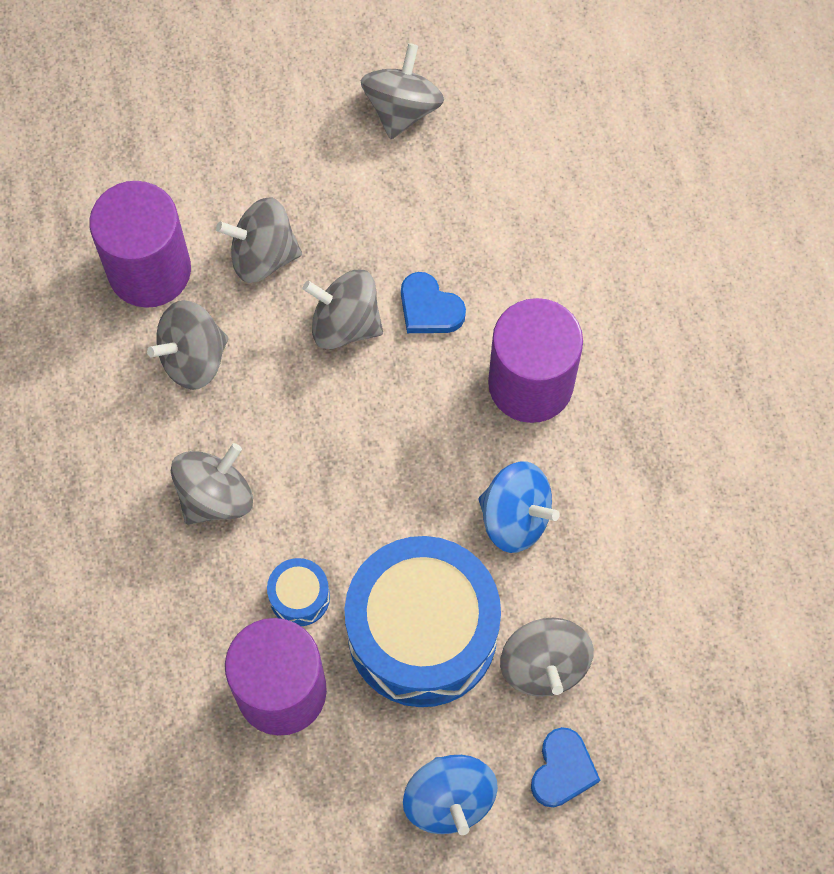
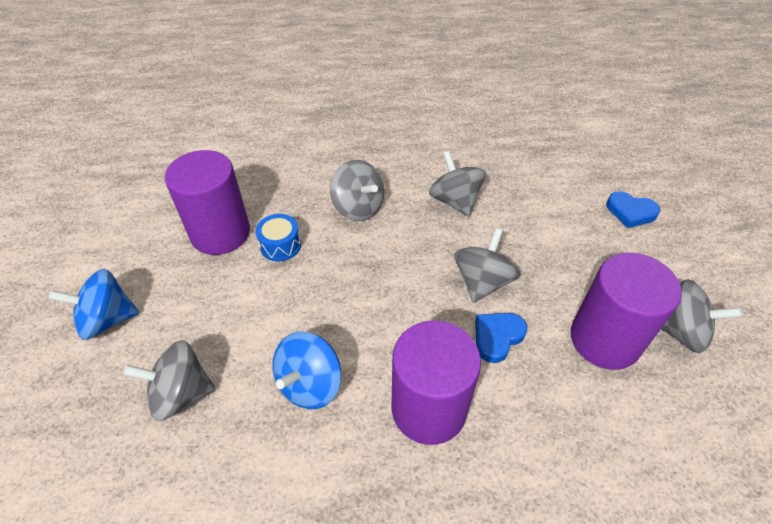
camera: 95 degrees right, 20 degrees down
(149, 270) = (516, 183): purple cylinder -> purple cylinder (604, 339)
(263, 255) = (533, 238): grey spinning top -> none
(422, 633) = (234, 312): blue drum -> none
(562, 770) = (92, 399): blue heart -> blue heart (630, 212)

